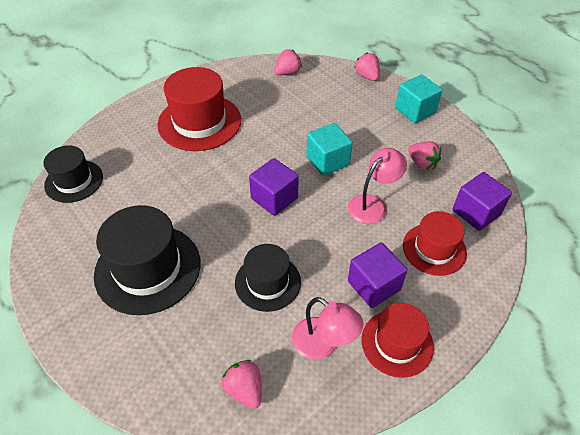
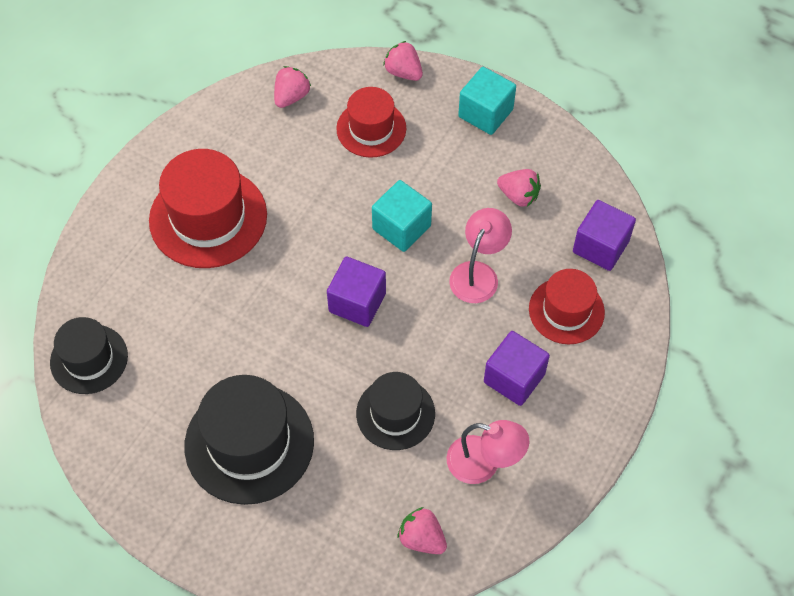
camera: 20 degrees left, 10 degrees up
(397, 343) = (559, 435): red hat -> red hat (371, 129)

